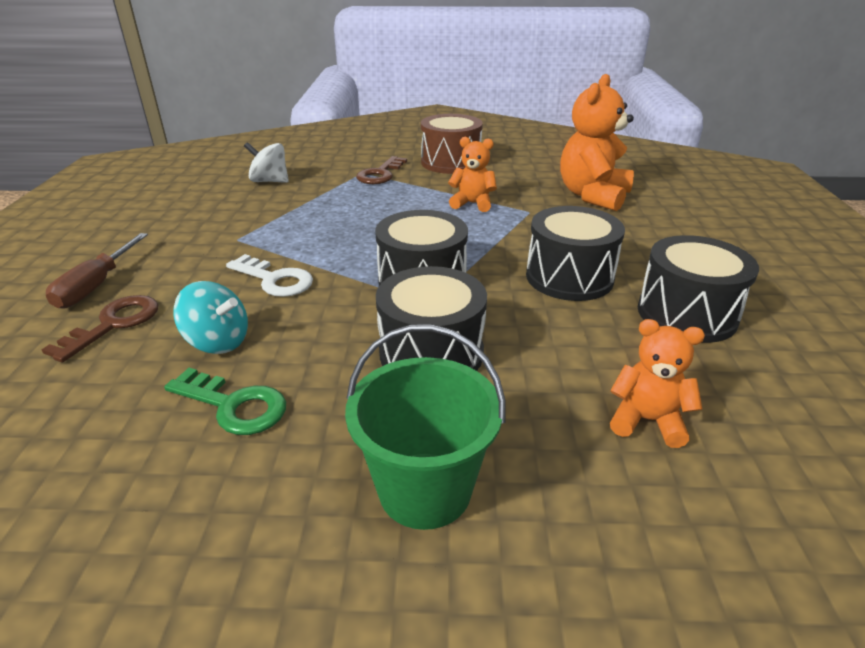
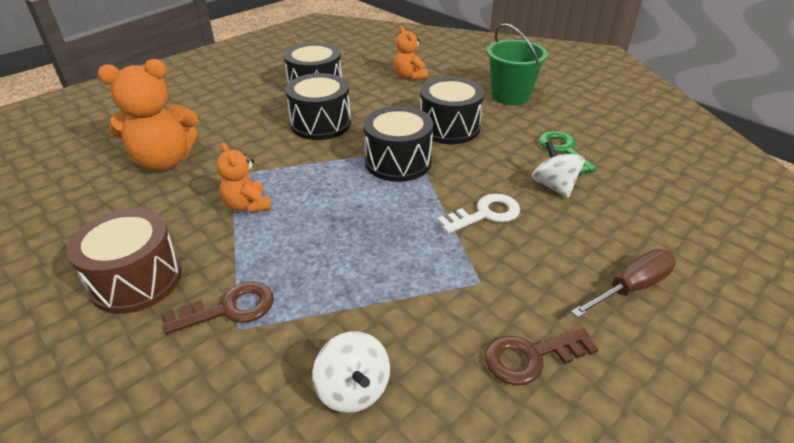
camera: 135 degrees left, 5 degrees up
(114, 324) = (620, 234): brown key -> brown key (531, 357)
(218, 342) = (554, 186): turquoise spinning top -> white spinning top
(275, 280) = (485, 214): white key -> white key turned 75 degrees clockwise

